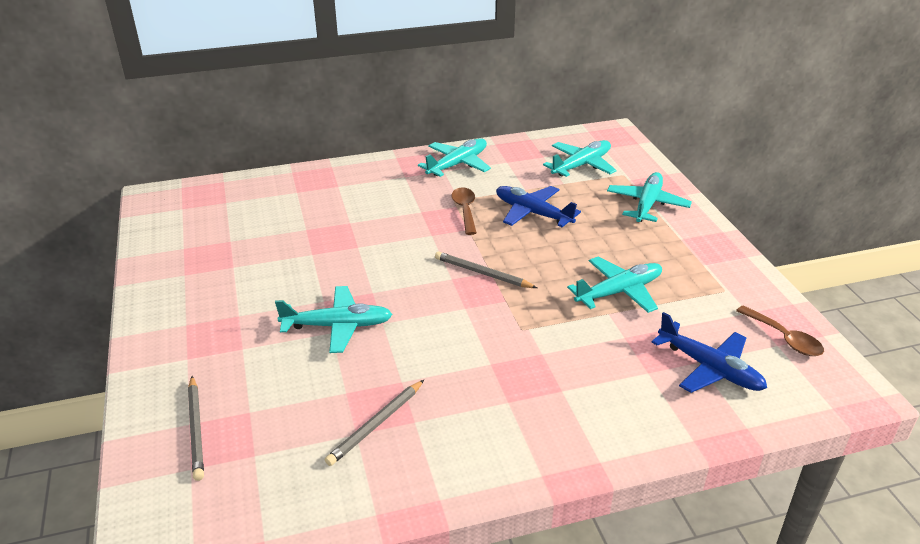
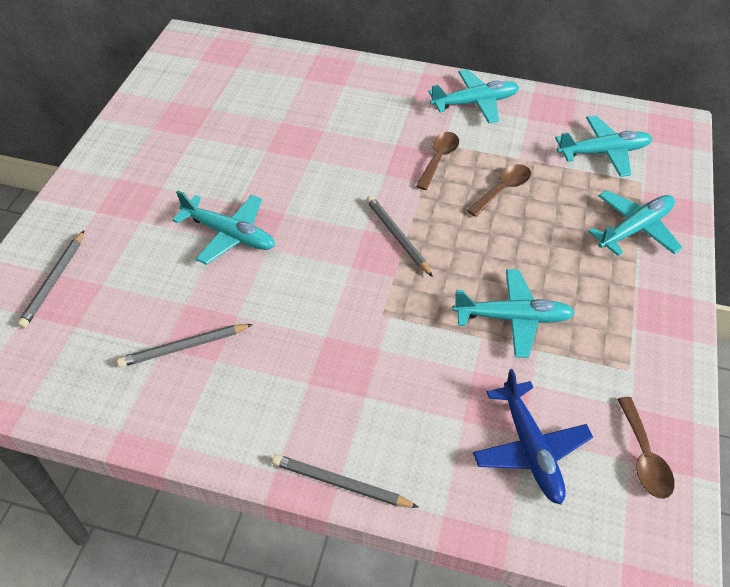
camera: 30 degrees right, 15 degrees up
(533, 213) = (503, 190): blue plane -> brown spoon
(600, 457) = (341, 484): none -> grey pencil

